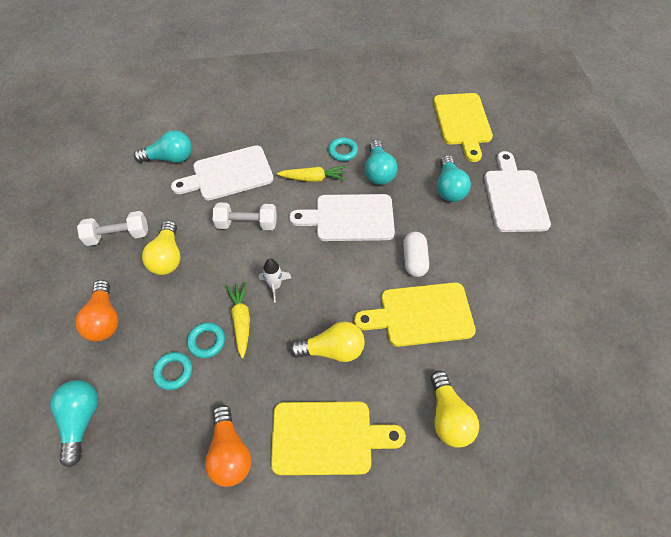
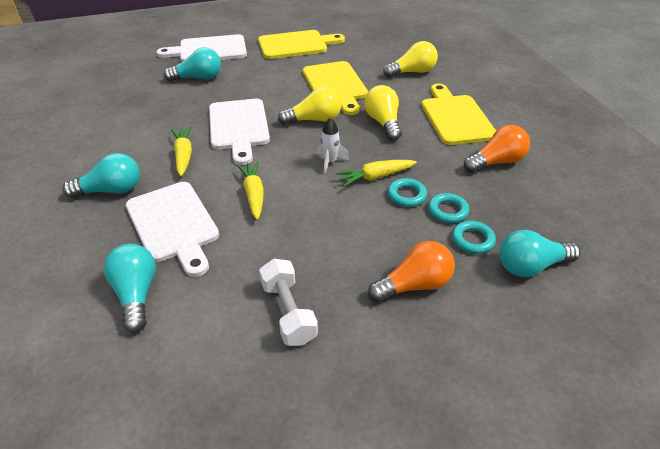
camera: 100 degrees left, 15 degrees down
(167, 257) = (312, 251): yellow light bulb -> yellow light bulb (314, 120)
(247, 224) = (254, 194): white dumbbell -> yellow carrot
(343, 151) = (142, 140): turquoise ring -> turquoise ring (472, 240)
(378, 171) = (175, 115): turquoise light bulb -> turquoise light bulb (111, 190)
(414, 260) = (283, 91): white capsule -> none
(462, 122) = (110, 74): yellow cutting board -> yellow cutting board (296, 45)

